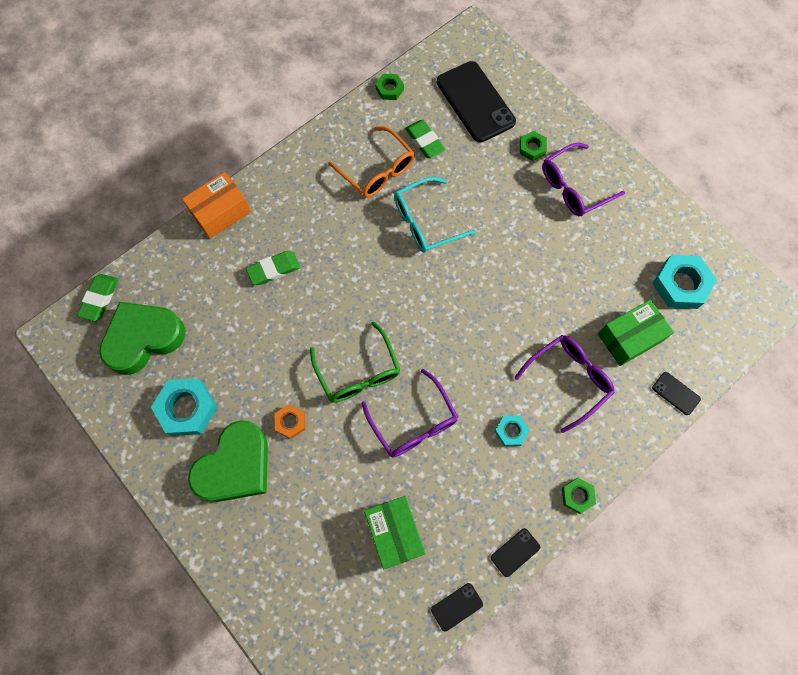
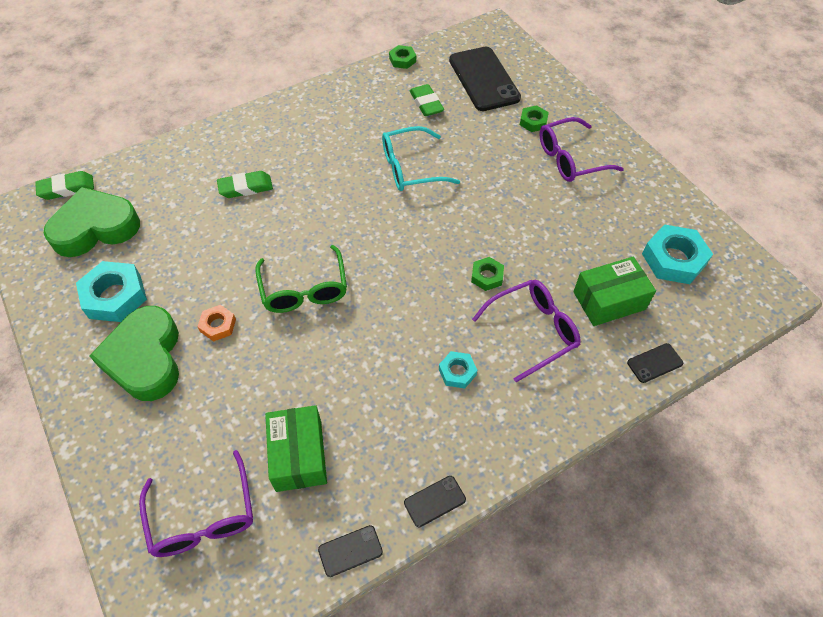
camera: 10 degrees right, 15 degrees down
(99, 298) = (67, 188): green eraser -> green eraser turned 45 degrees clockwise
(221, 212) = (210, 134): orange box -> none
(235, 466) = (145, 358): green heart -> green heart turned 120 degrees clockwise
(377, 171) = (373, 121): orange glasses -> none
(414, 423) = (351, 346): purple glasses -> purple glasses (203, 517)
(577, 496) = (521, 451): green nut -> green nut (487, 276)
(676, 393) = (654, 363): black phone -> black phone turned 75 degrees counterclockwise

